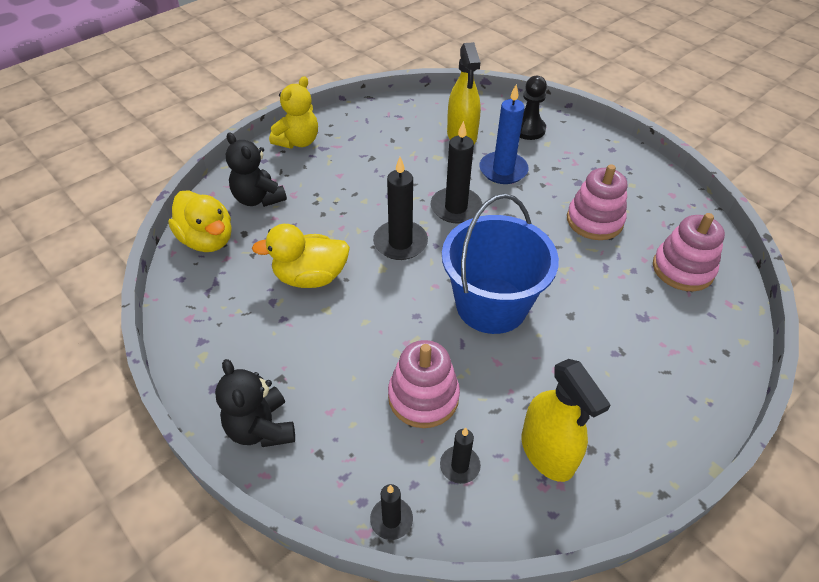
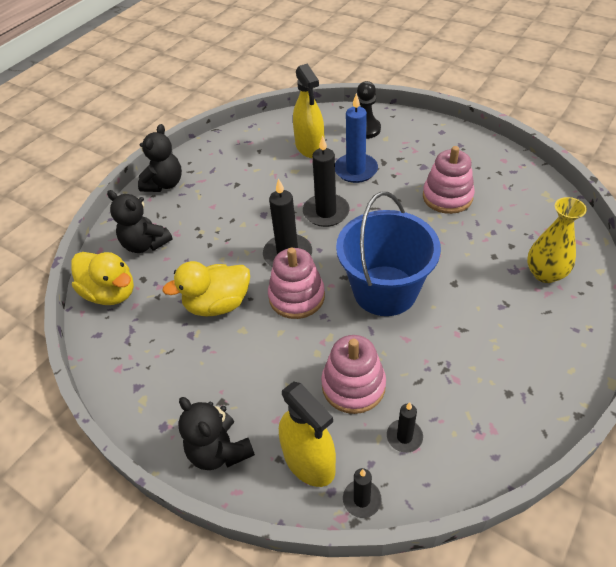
camera: 10 degrees left, 0 degrees up
(298, 141) = (164, 184): yellow teddy bear -> black teddy bear
(547, 452) = (473, 405): yellow spray bottle -> yellow spray bottle (309, 461)
(678, 329) = (545, 273): none -> yellow vase
(682, 269) = (532, 221): pink stacking toy -> pink stacking toy (296, 297)

